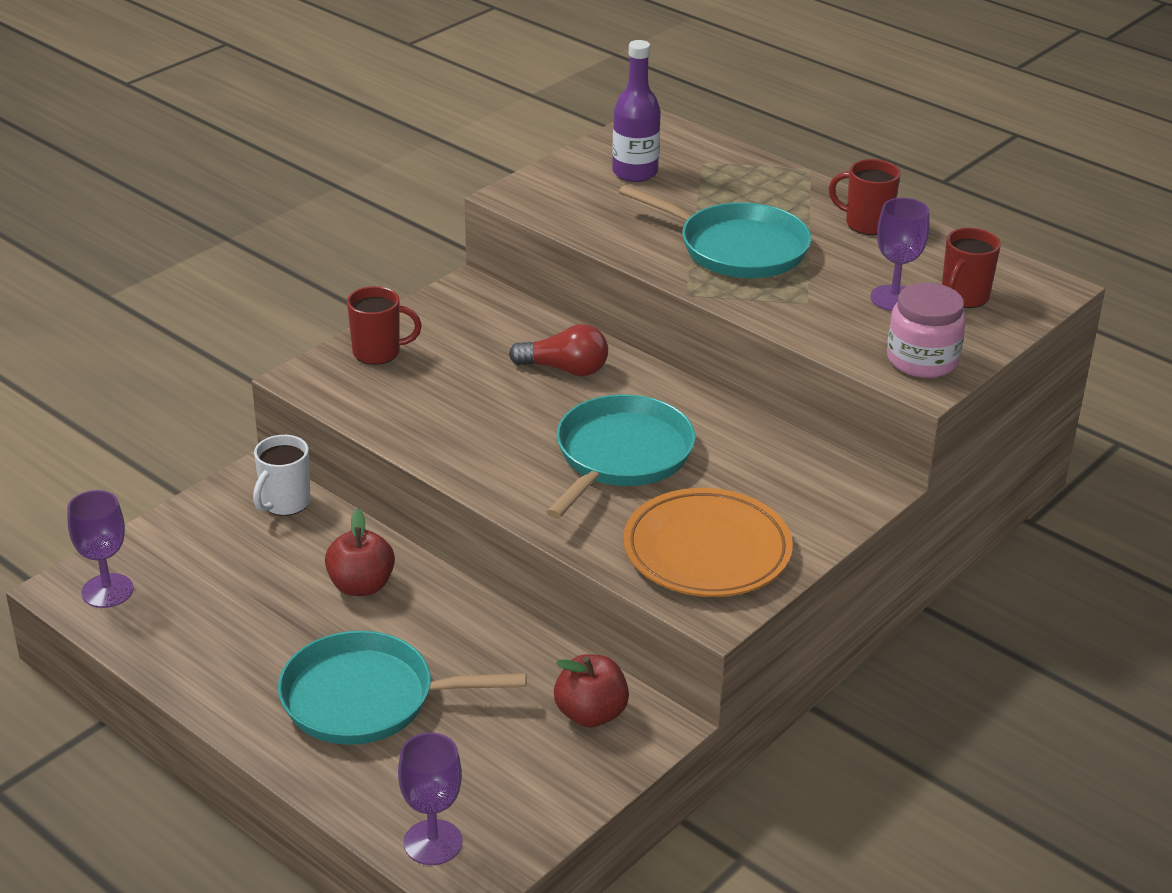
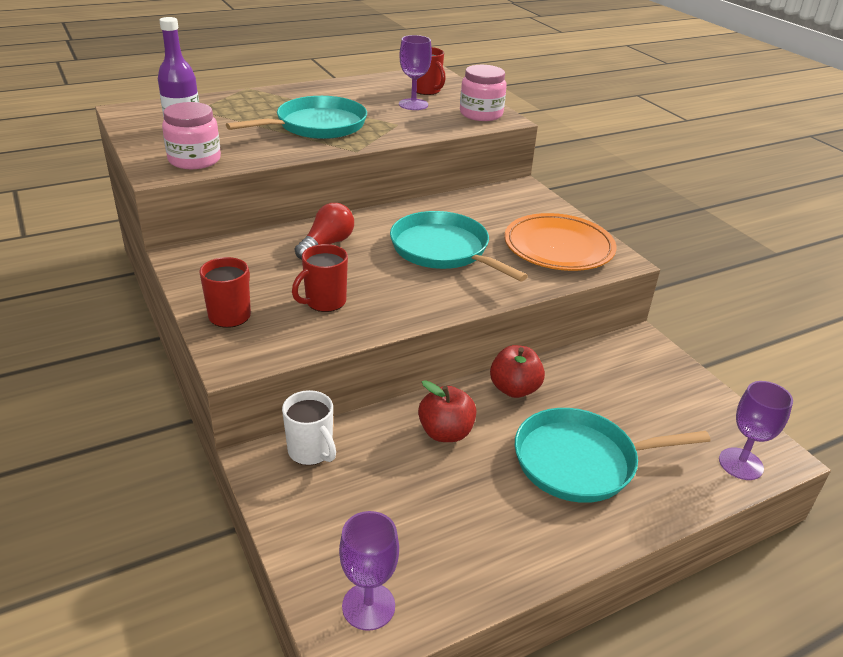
camera: 70 degrees left, 0 degrees up
(366, 698) = (580, 461): turquoise pan -> turquoise pan turned 60 degrees clockwise
(562, 204) = (194, 160): none -> pink jar
(591, 714) = (624, 362): red apple -> red apple (514, 389)
(866, 224) = (327, 91): red mug -> red mug (324, 302)

